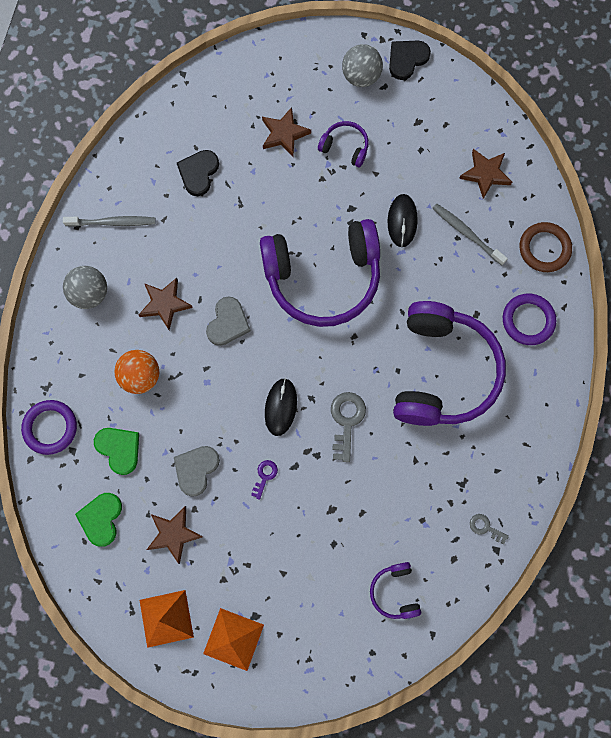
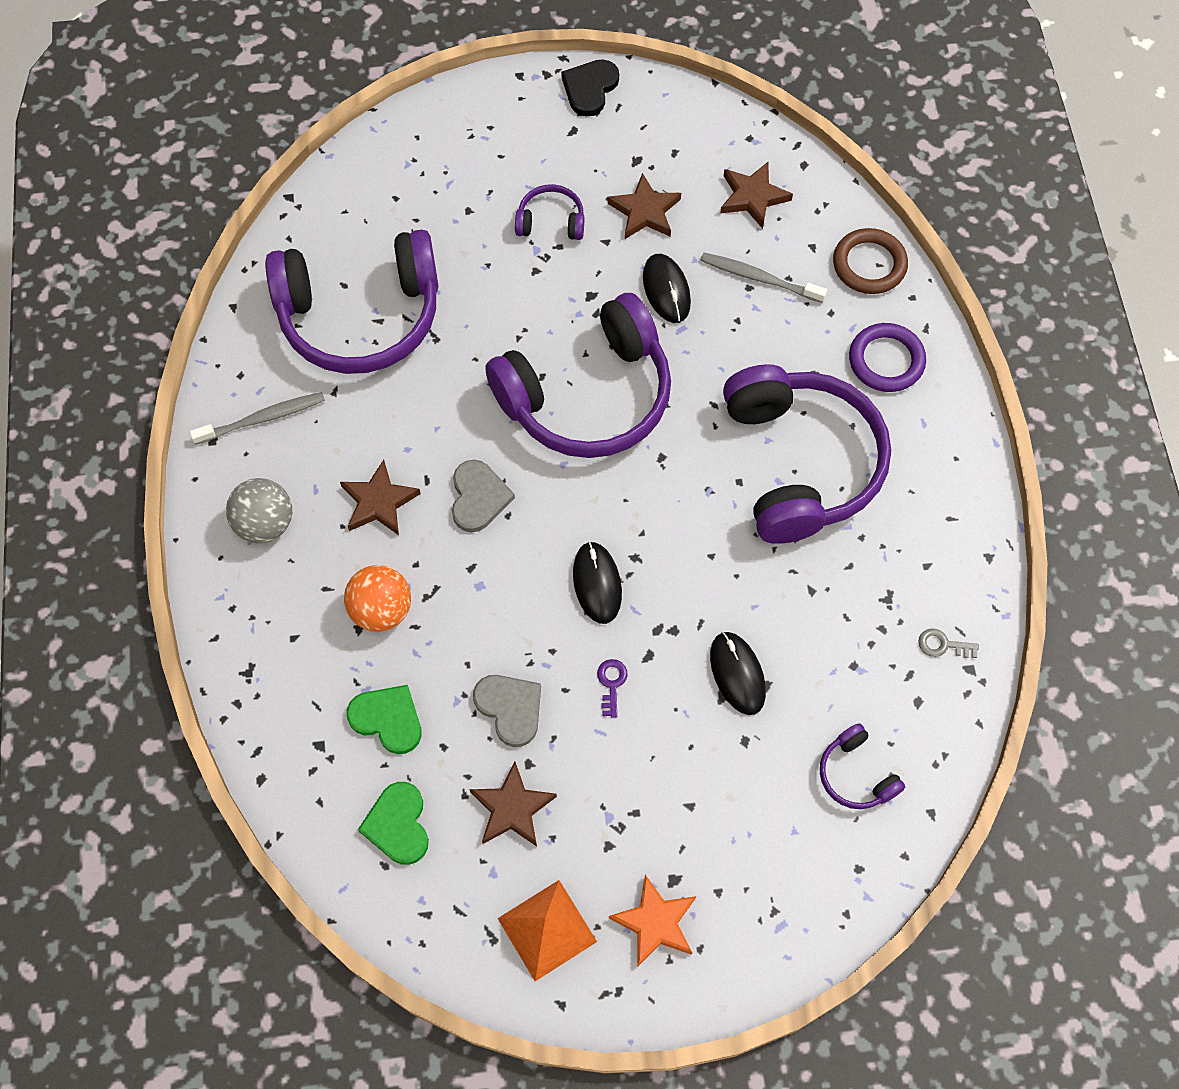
camera: 20 degrees left, 10 degrees down
(50, 428) = (275, 725): purple ring -> none
(196, 469) = (510, 708): grey heart -> grey heart turned 135 degrees clockwise
(198, 173) = (360, 316): black heart -> purple headphones
(233, 639) = (655, 922): orange pyramid -> orange star
(284, 134) = (460, 230): brown star -> brown star (645, 211)
(346, 421) = (696, 571): grey key -> none
(346, 499) = (737, 674): none -> black mouse
(361, 77) = (537, 128): grey ball -> none

